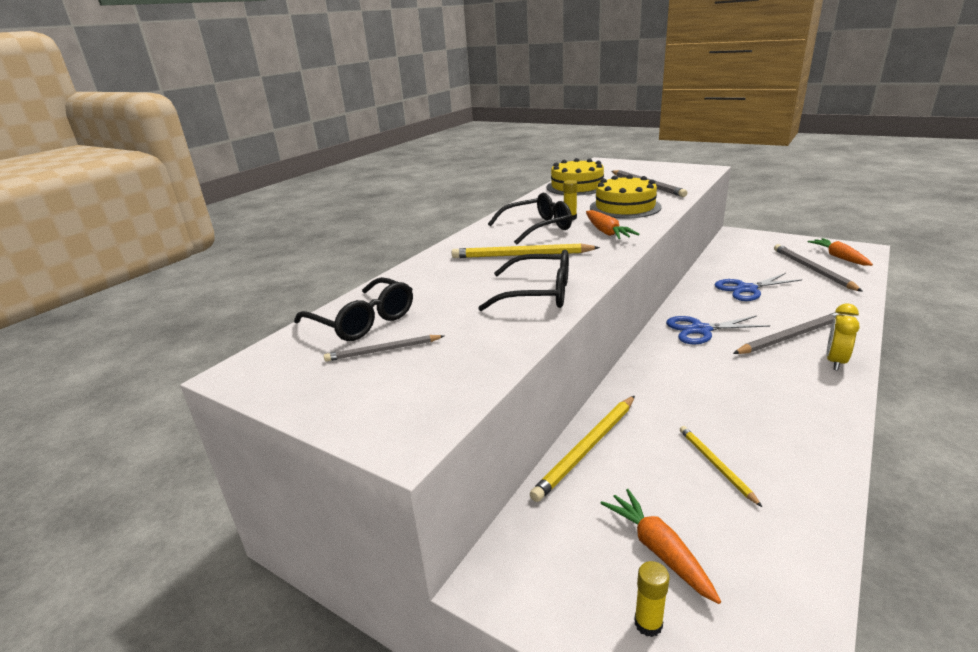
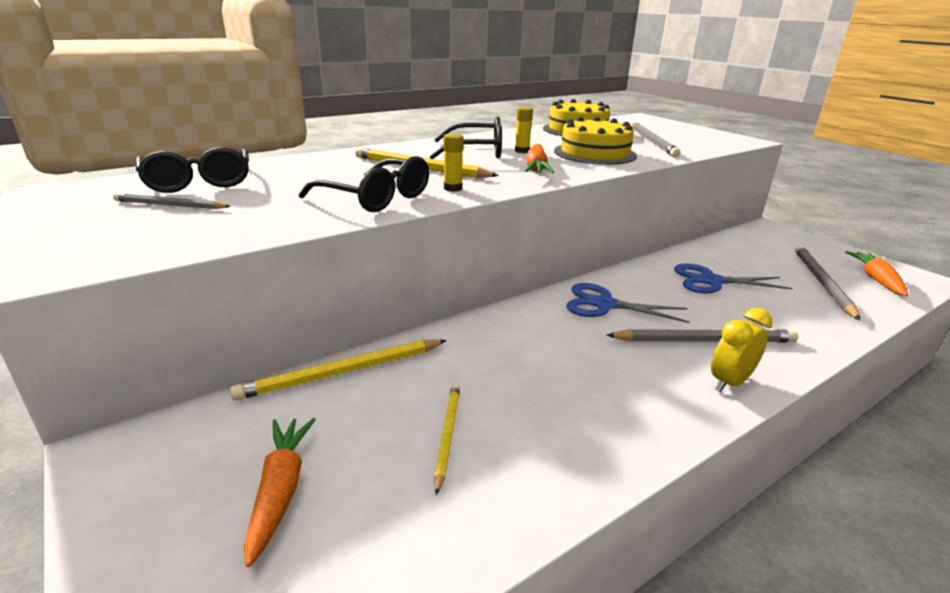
camera: 20 degrees right, 0 degrees up
(648, 624) = (175, 554): yellow glue stick -> yellow glue stick (453, 188)

